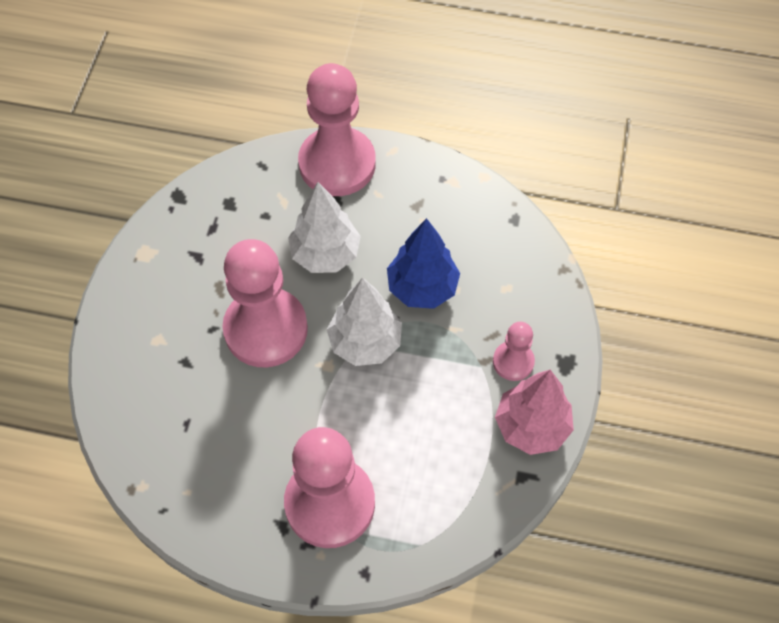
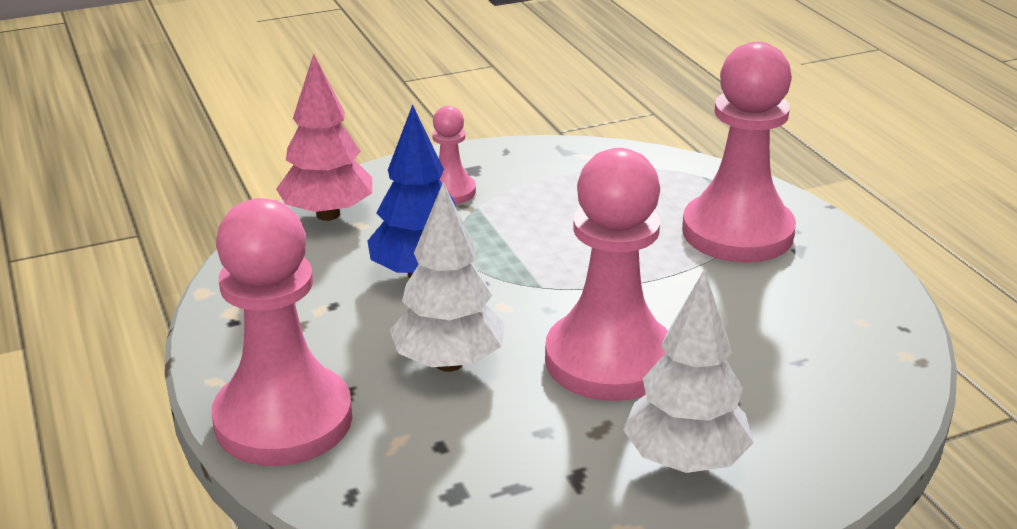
camera: 125 degrees left, 30 degrees down
(365, 342) = (537, 283): white tree -> white tree (685, 461)
(531, 426) = (510, 161): pink tree -> pink tree (328, 214)

